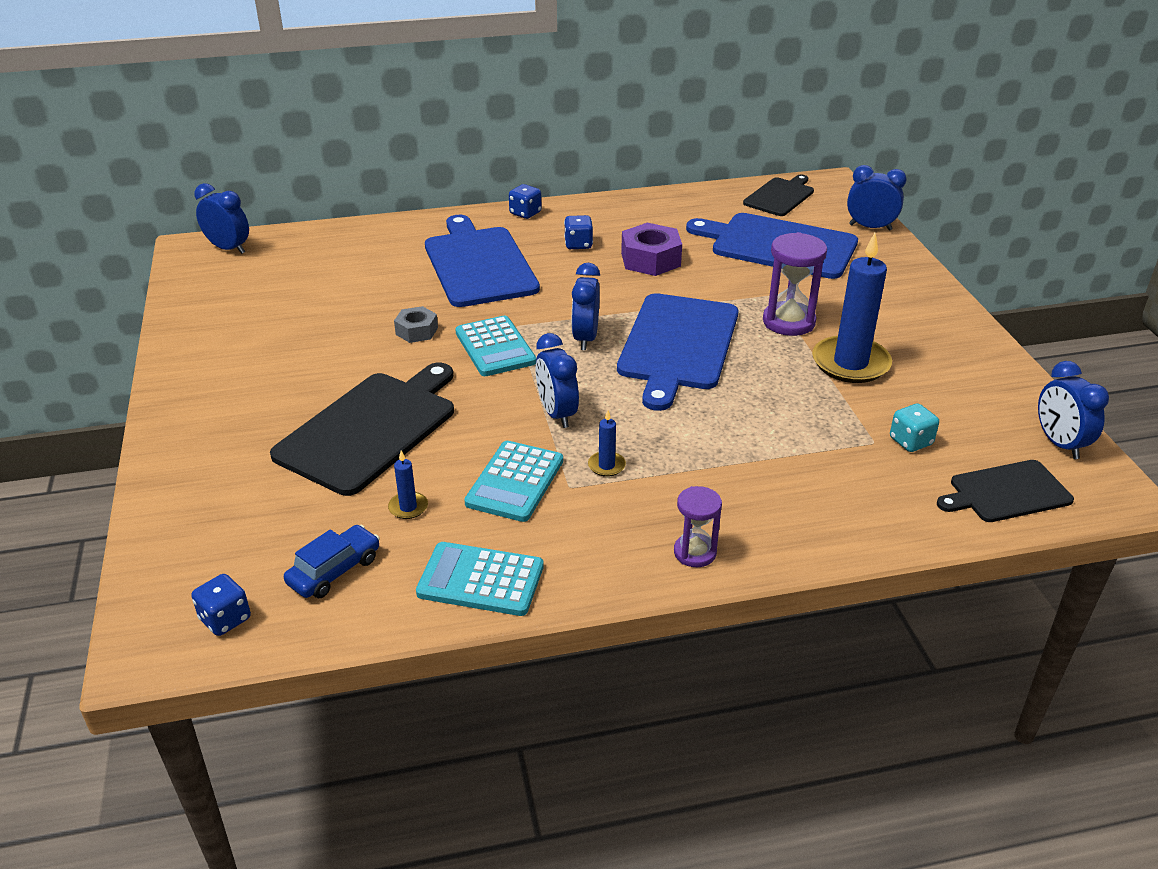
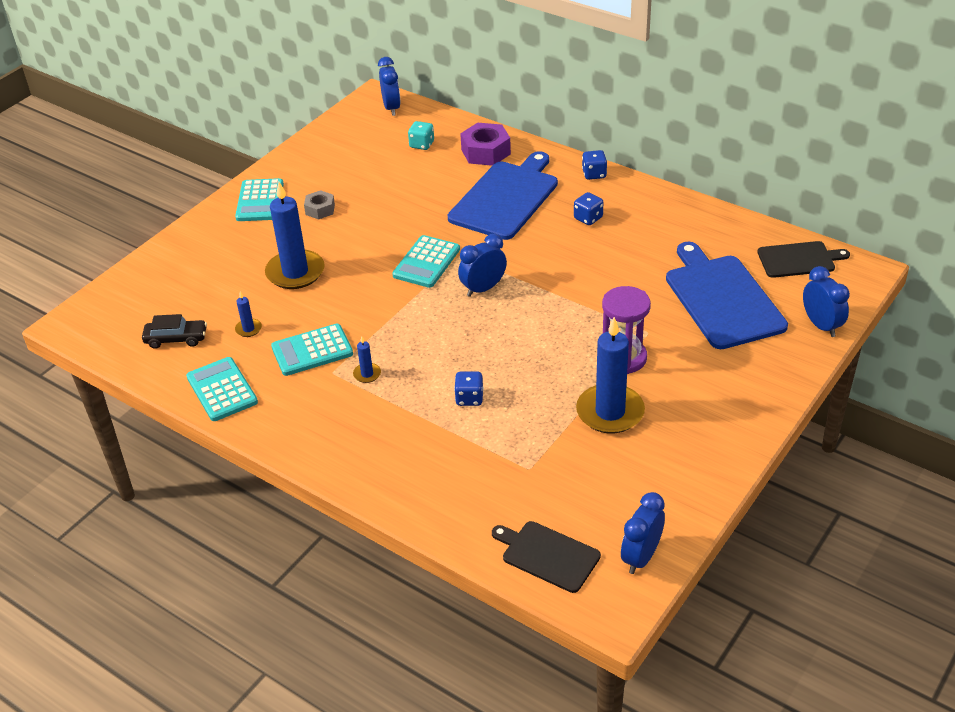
camera: 50 degrees right, 5 degrees up
(209, 391) = (260, 201): none -> turquoise calculator
(225, 619) = (110, 330): blue dice -> blue dice (469, 398)
(334, 571) = (176, 339): blue car -> black car
(370, 429) = (295, 272): black cutting board -> blue candle
(416, 331) = (403, 225): grey nut -> grey nut (320, 209)
(557, 414) = (392, 326): blue clock -> none
(650, 259) = (615, 257): purple nut -> purple nut (486, 152)
(678, 345) = (527, 328): blue cutting board -> none
(695, 552) = (329, 452): purple hourglass -> none
(910, 441) = (551, 484): turquoise dice -> turquoise dice (422, 145)

